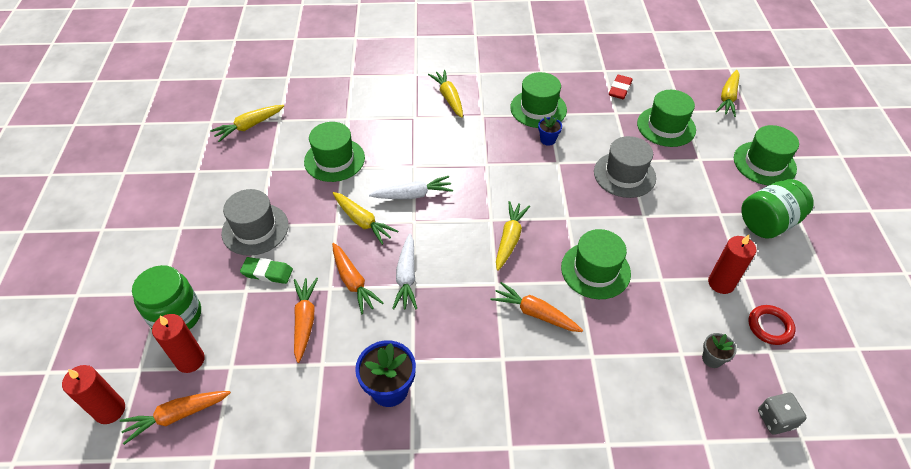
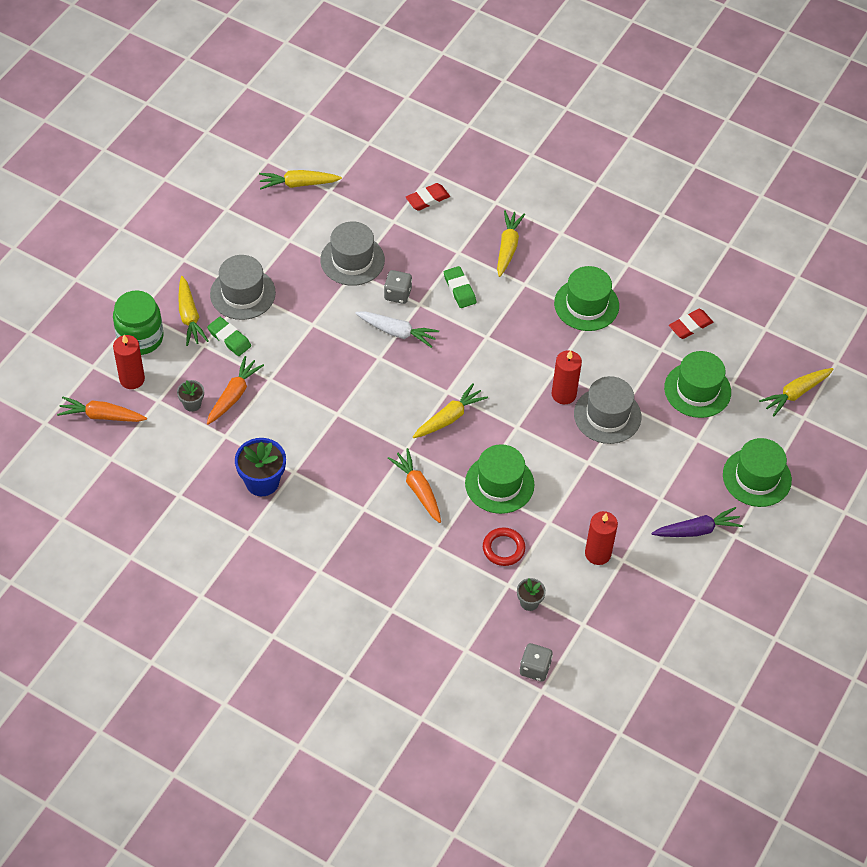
camera: 30 degrees right, 5 degrees up
(110, 410) = (58, 386): red candle -> red candle (563, 394)
(268, 351) = (192, 404): none -> grey flower pot
(334, 160) = (352, 260): green hat -> grey hat
(353, 282) = (292, 384): orange carrot -> none
(362, 93) = (427, 199): none -> red eraser
(363, 222) = (336, 334): yellow carrot -> yellow carrot (189, 316)
(391, 167) = (397, 294): none -> grey dice
(406, 277) = (337, 403): white carrot -> none
(437, 141) = (459, 289): none -> green eraser
(548, 140) = (566, 342): blue flower pot -> none
(768, 222) = (697, 530): green jar -> purple carrot
(770, 326) = (603, 608): red ring -> red ring (503, 548)

